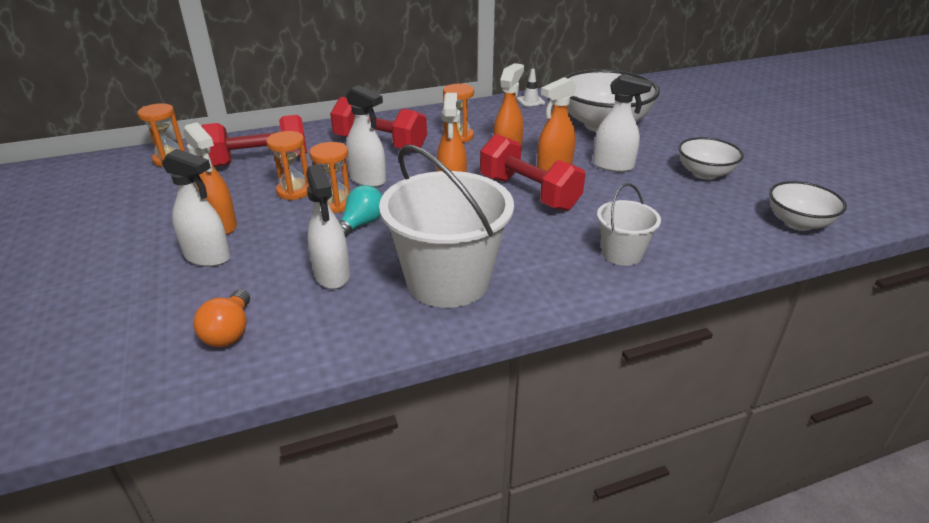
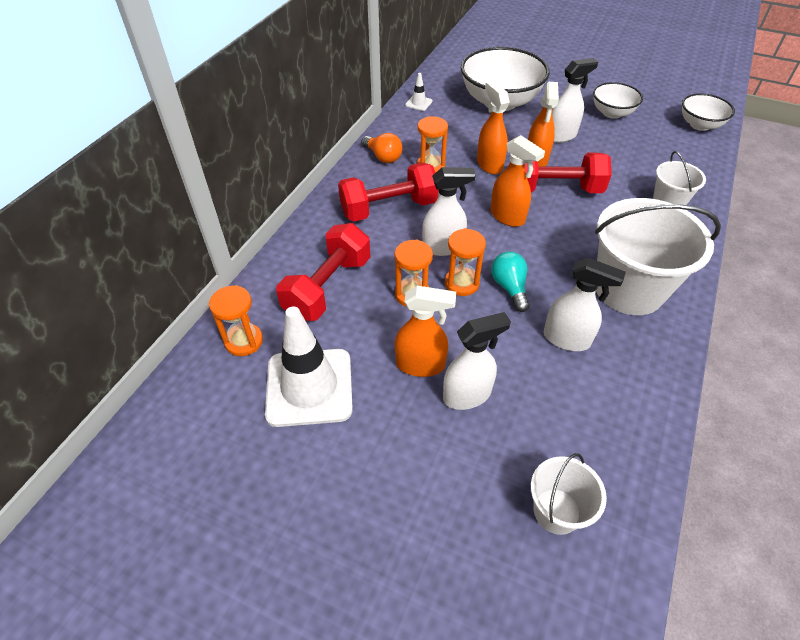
camera: 45 degrees left, 15 degrees up
(113, 350) = (556, 511): none -> white bucket
(150, 197) = (309, 387): none -> white traffic cone
(229, 332) = (592, 430): orange light bulb -> orange light bulb (383, 157)

